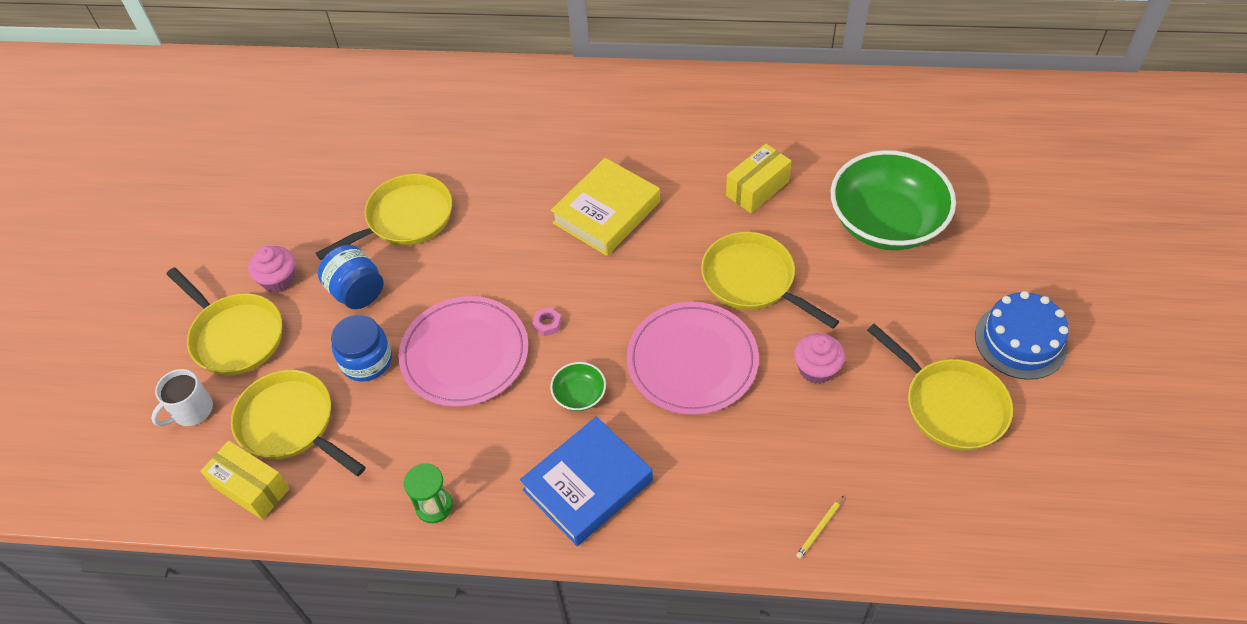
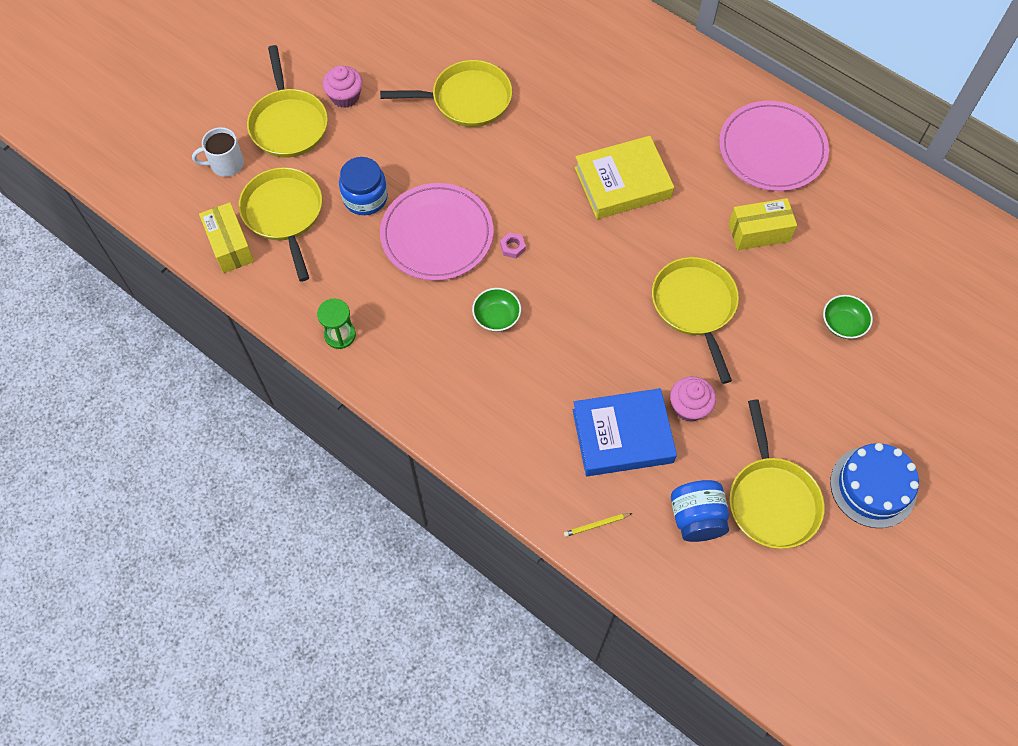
camera: 30 degrees right, 10 degrees up
(357, 292) = (393, 139): blue jar -> blue jar (696, 518)
(588, 485) = (454, 387): blue book -> blue book (622, 436)
(692, 361) = (599, 342): pink plate -> pink plate (772, 149)
(886, 223) = (843, 324): green bowl -> green bowl, size x0.42

